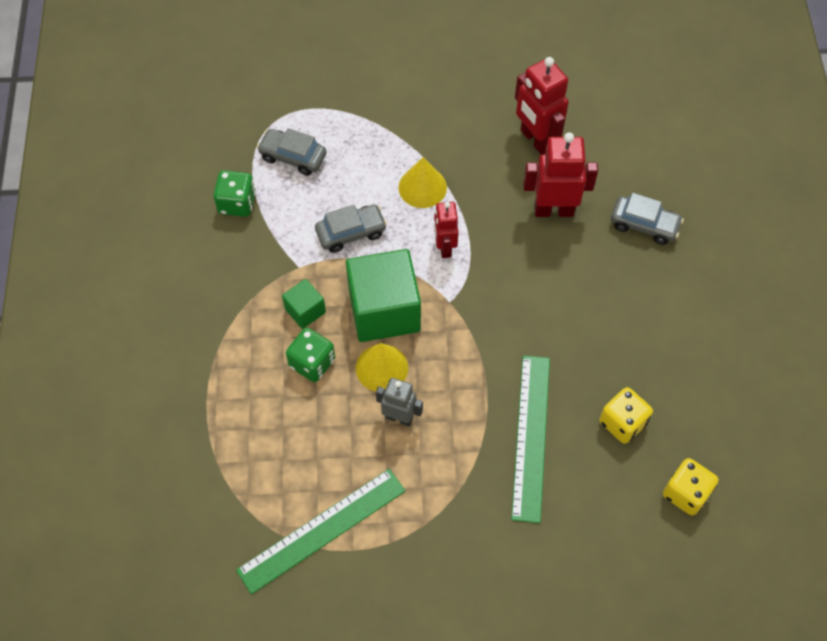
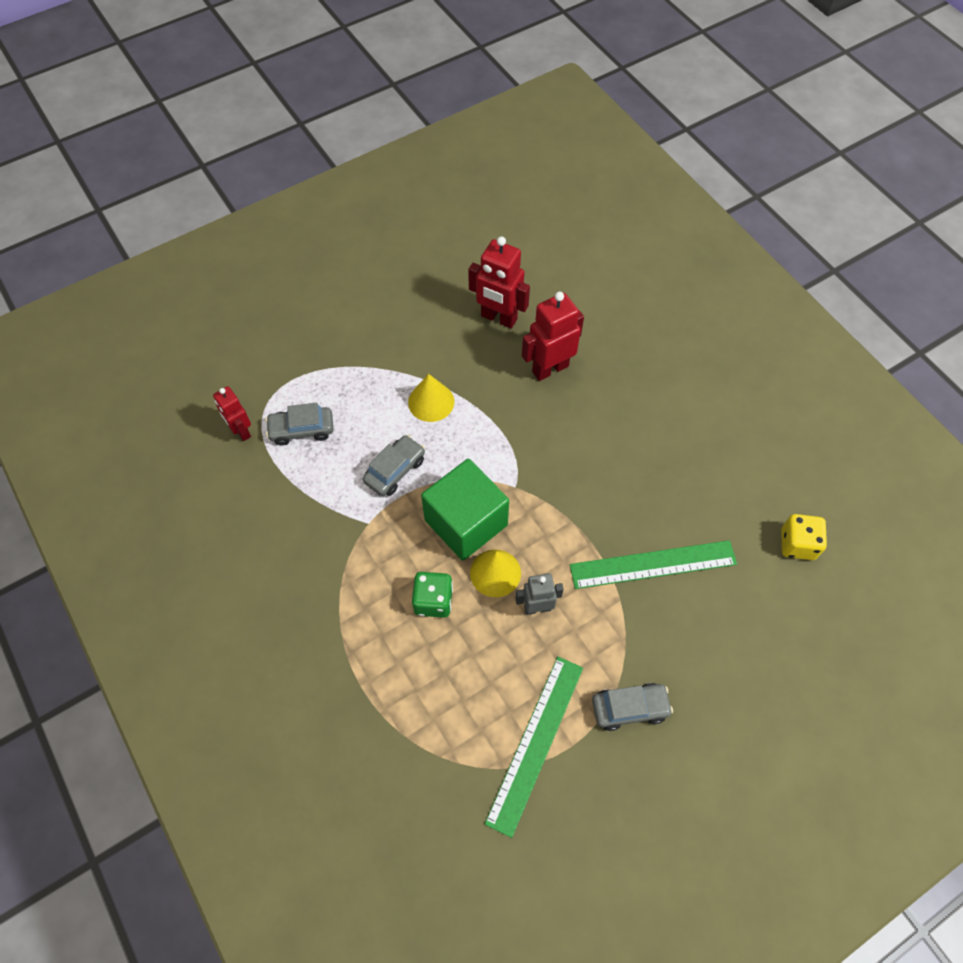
camera: 30 degrees left, 0 degrees up
(237, 203) = (277, 495): green dice -> none
(305, 310) = (398, 558): green cube -> none
(444, 247) = (482, 443): red robot -> red robot (241, 431)
(531, 436) = (653, 564): green ruler -> green ruler turned 75 degrees counterclockwise
(622, 423) = (714, 514): yellow dice -> none
(644, 225) = (627, 346): grey car -> grey car (629, 708)

